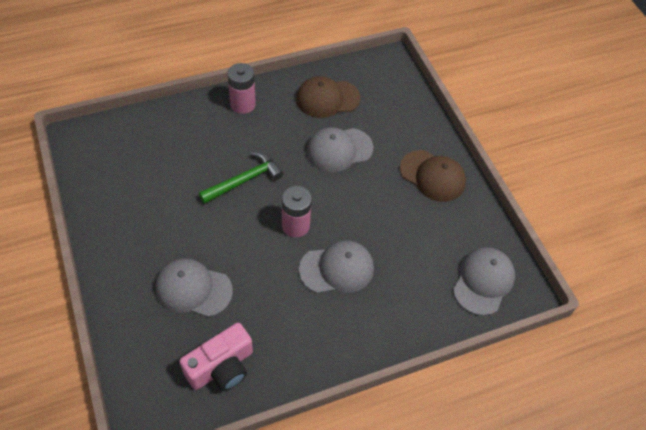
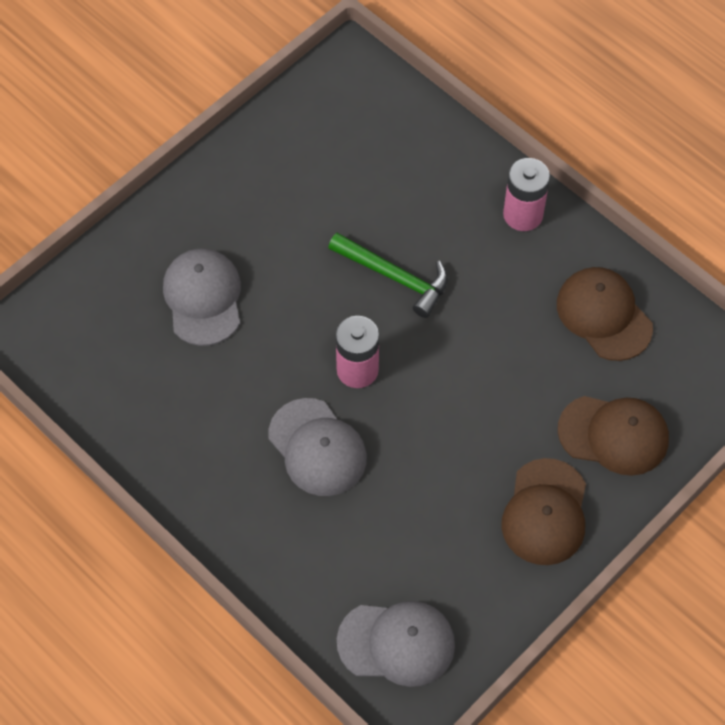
camera: 70 degrees right, 5 degrees up
(221, 367) = (117, 377): pink camera -> none
(339, 150) = (517, 370): grey cap -> none
(401, 126) = (613, 435): none -> brown cap

